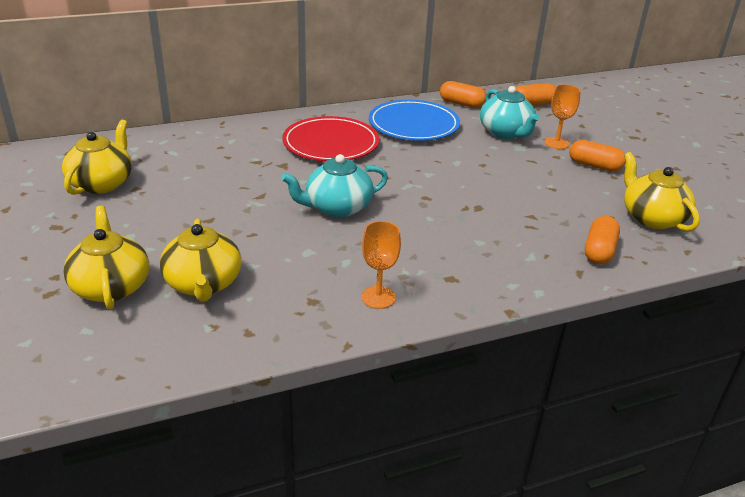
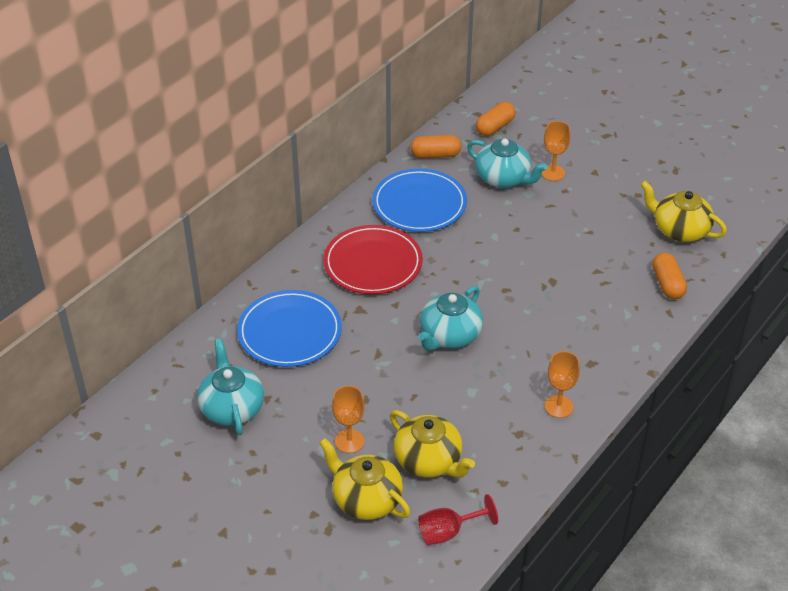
camera: 30 degrees left, 10 degrees up
(102, 183) = (232, 408): yellow teapot -> turquoise teapot
(144, 347) = (448, 532): none -> red goblet
(157, 241) = (349, 441): none -> orange goblet
(210, 158) = (289, 332): none -> blue plate
(594, 166) = (601, 188): orange capsule -> none

